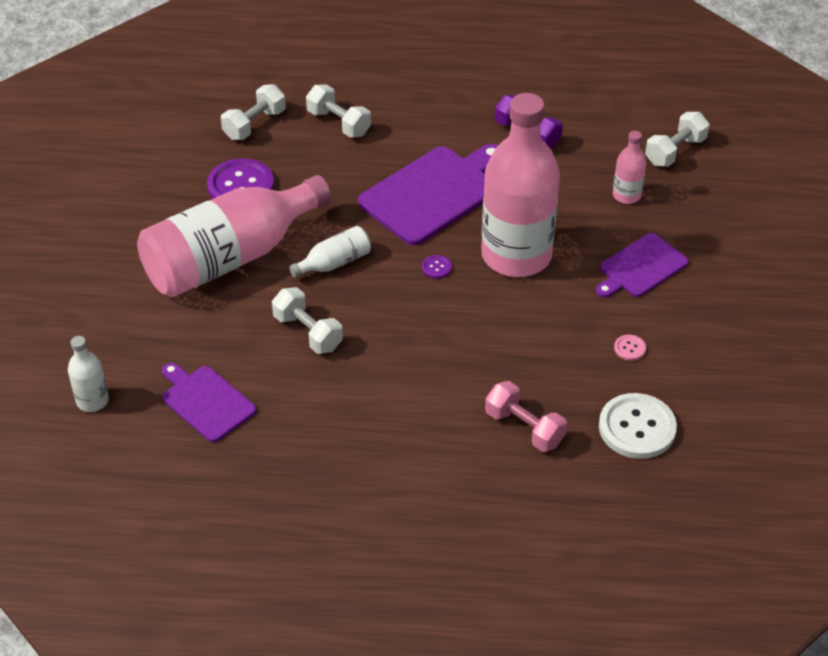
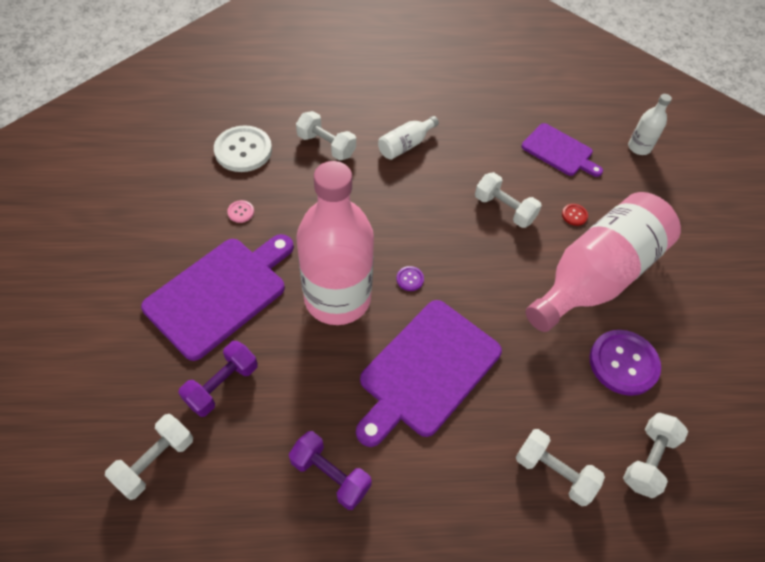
camera: 170 degrees right, 10 degrees up
(224, 320) = (574, 215): none -> red button
(334, 263) = (502, 277): white bottle -> white bottle (405, 145)
(524, 428) = (326, 146): pink dumbbell -> white dumbbell
(626, 195) = (222, 385): pink bottle -> purple dumbbell
(641, 267) = (220, 293): purple cutting board -> purple cutting board, size x1.66

